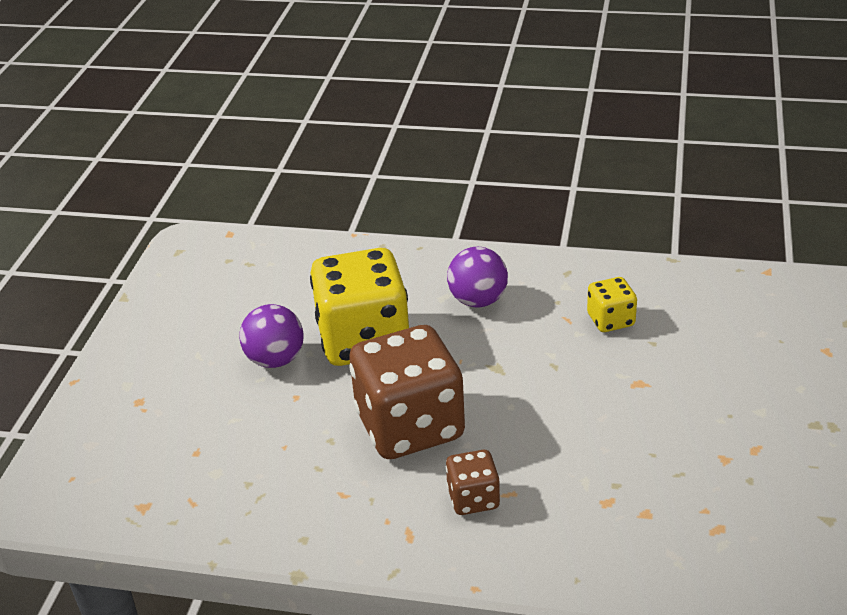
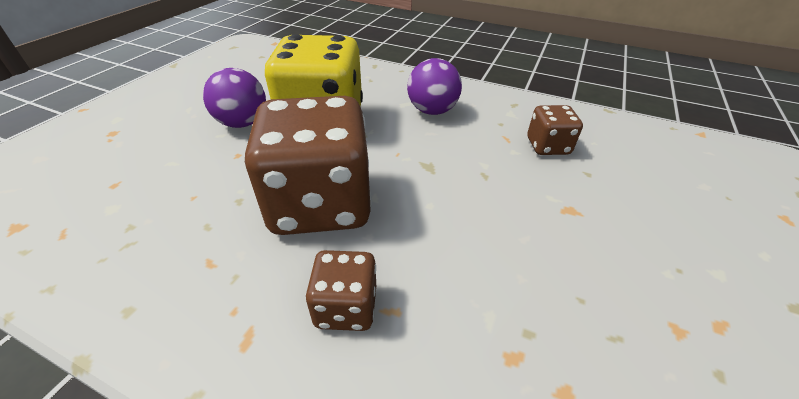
camera: 10 degrees right, 5 degrees up
(610, 320) = (547, 146): yellow dice -> brown dice

